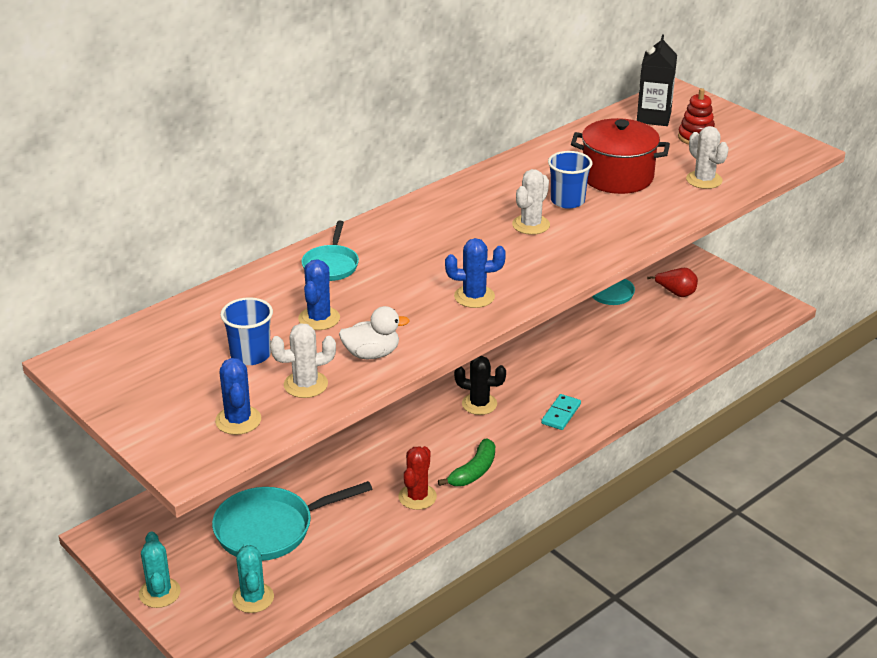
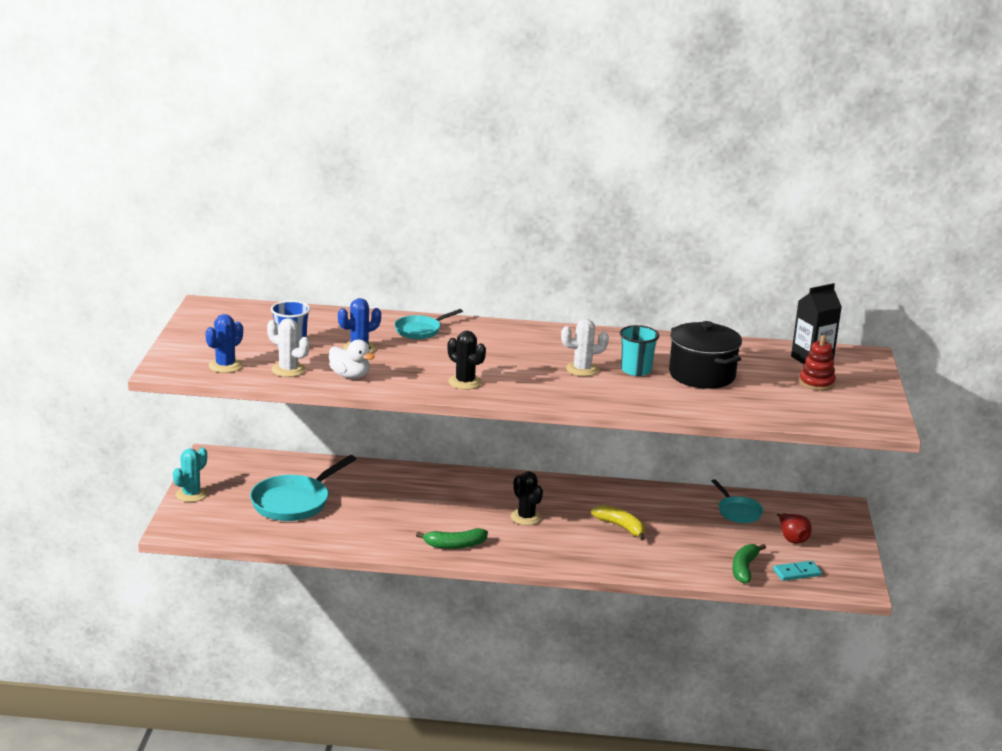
camera: 45 degrees right, 10 degrees down
(253, 598) = (228, 524): turquoise cactus -> none
(270, 529) = (294, 502): turquoise pan -> turquoise pan turned 75 degrees counterclockwise
(417, 497) = (398, 536): red cactus -> none
(474, 296) = (465, 382): blue cactus -> black cactus
(557, 363) = (621, 527): none -> yellow banana
(561, 414) = (568, 551): turquoise domino -> turquoise domino (797, 573)
(567, 201) = (636, 370): blue cup -> turquoise cup
(617, 177) = (702, 375): red pot -> black pot
(691, 341) = (744, 569): none -> green banana
(704, 180) = (761, 404): white cactus -> none

